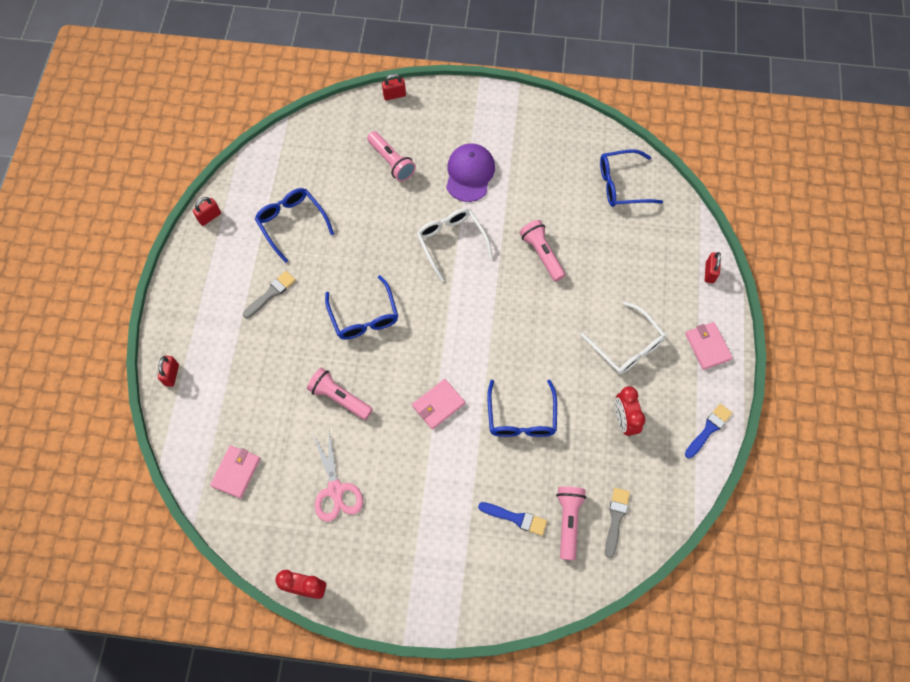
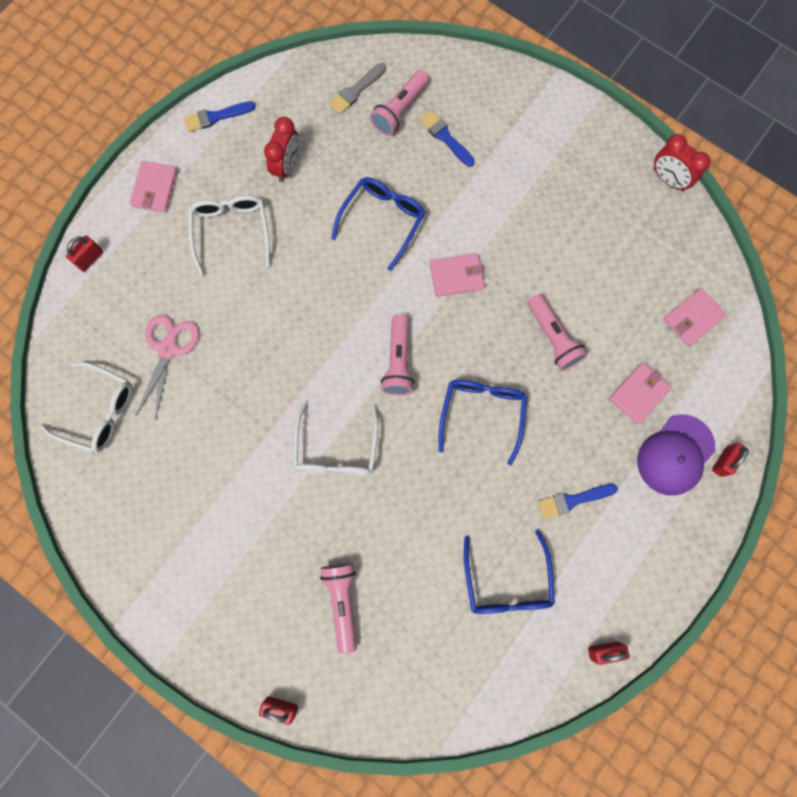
camera: 150 degrees left, 10 degrees up
(255, 390) = (639, 393): none -> pink wallet
(271, 293) = (573, 500): grey brush -> blue brush
(335, 490) = (601, 249): pink scissors -> pink scissors (168, 349)
(469, 174) = (260, 528): purple cap -> purple cap (675, 455)
(541, 254) = (247, 378): pink flashlight -> pink flashlight (398, 361)
(622, 184) = (98, 411): blue glasses -> white glasses

